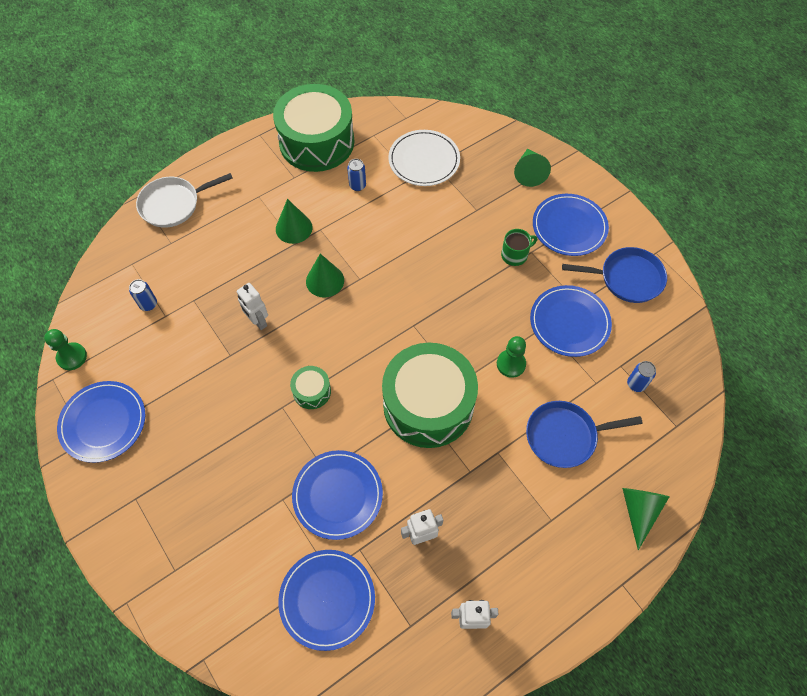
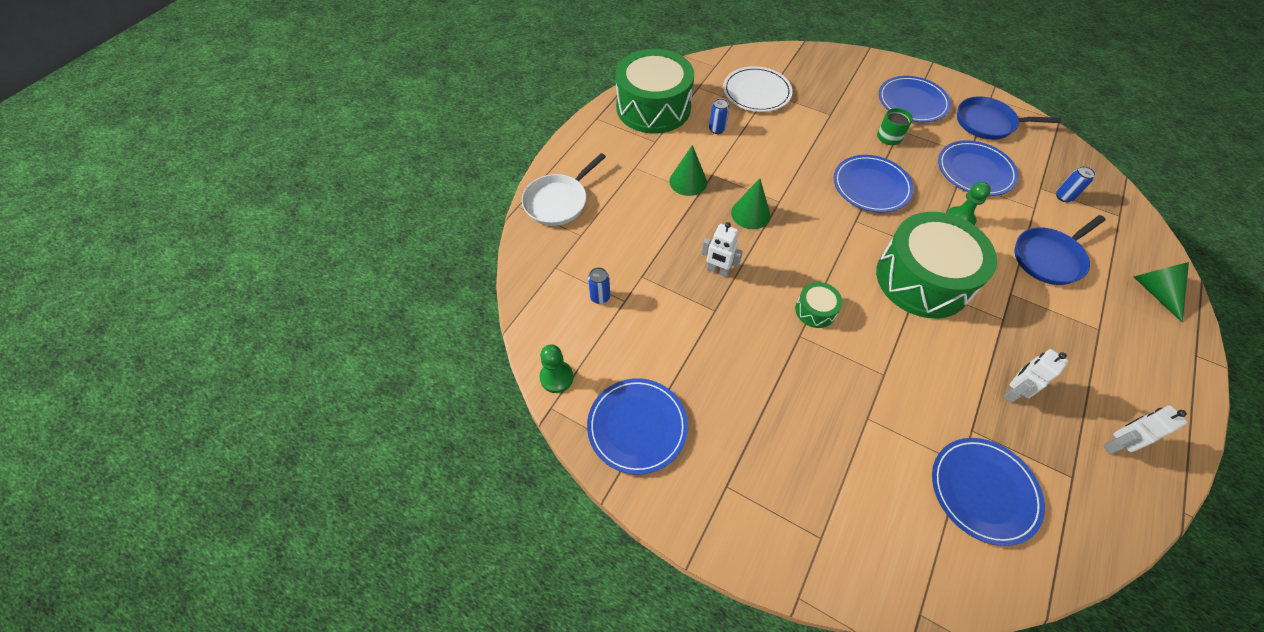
camera: 25 degrees left, 5 degrees down
(337, 495) = (913, 391): blue plate -> blue plate (871, 186)
(529, 172) = (847, 74): green cone -> none
(627, 278) = (987, 123): blue pan -> blue pan turned 150 degrees counterclockwise

